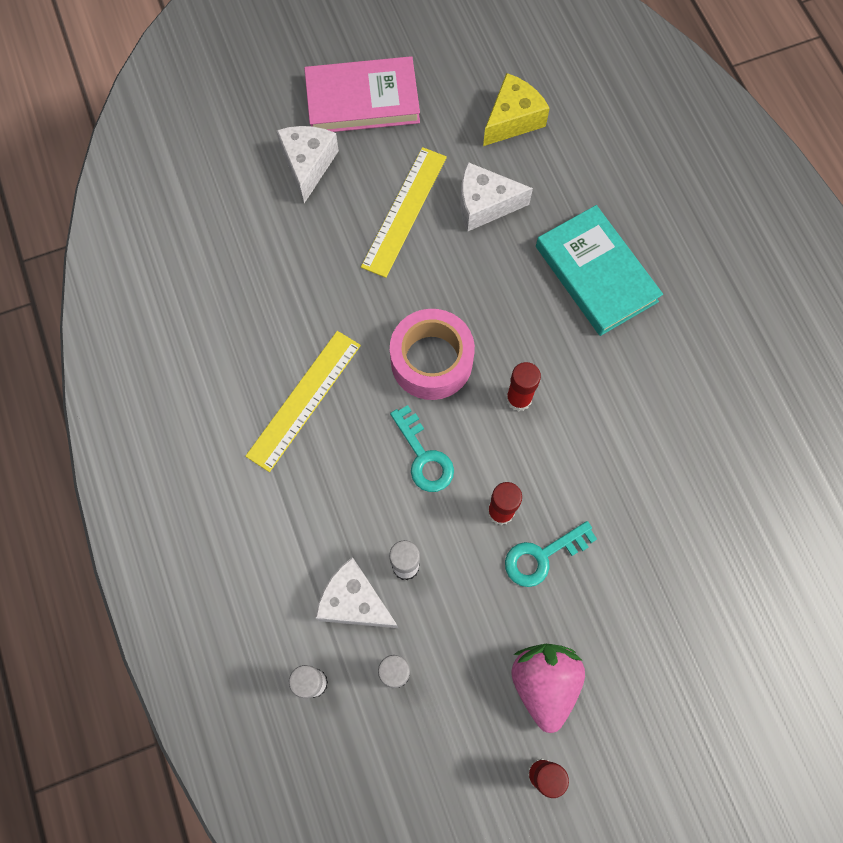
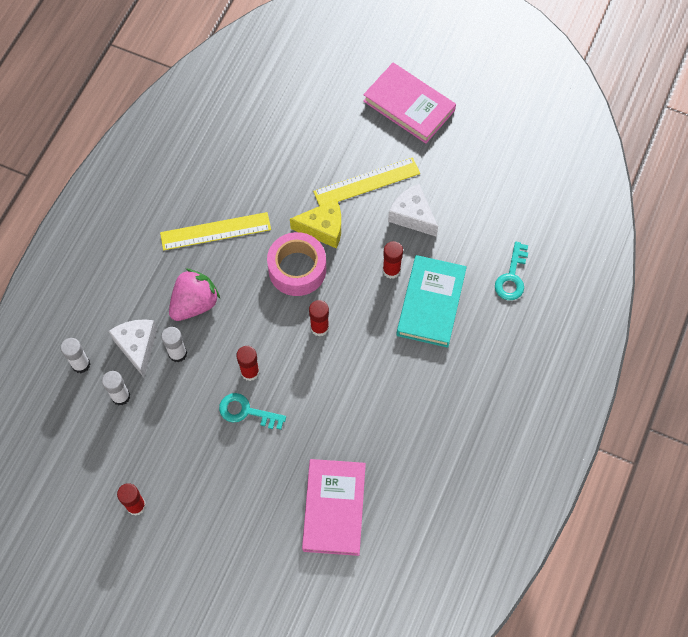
camera: 45 degrees right, 5 degrees down
(308, 165) = (343, 116): white cheese -> none
(424, 456) = (242, 311): turquoise key -> turquoise key (512, 277)
(512, 119) = (478, 184): yellow cheese -> yellow cheese (323, 228)
(524, 276) = (391, 270): none -> red glue stick
(544, 683) = (182, 468): pink strawberry -> pink strawberry (194, 303)
(733, 566) = (334, 508): none -> pink book

